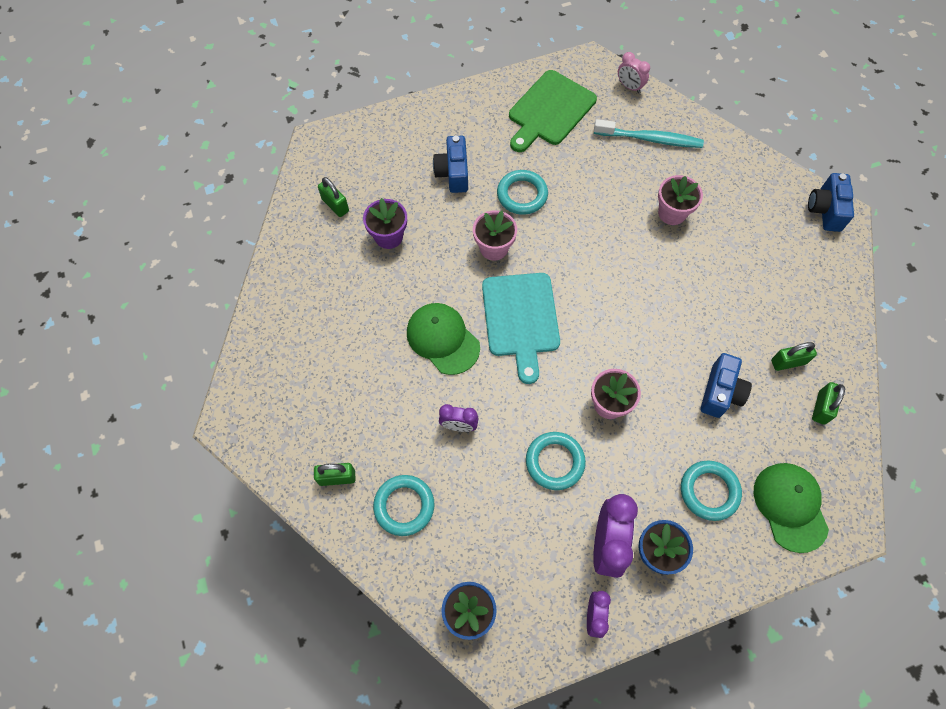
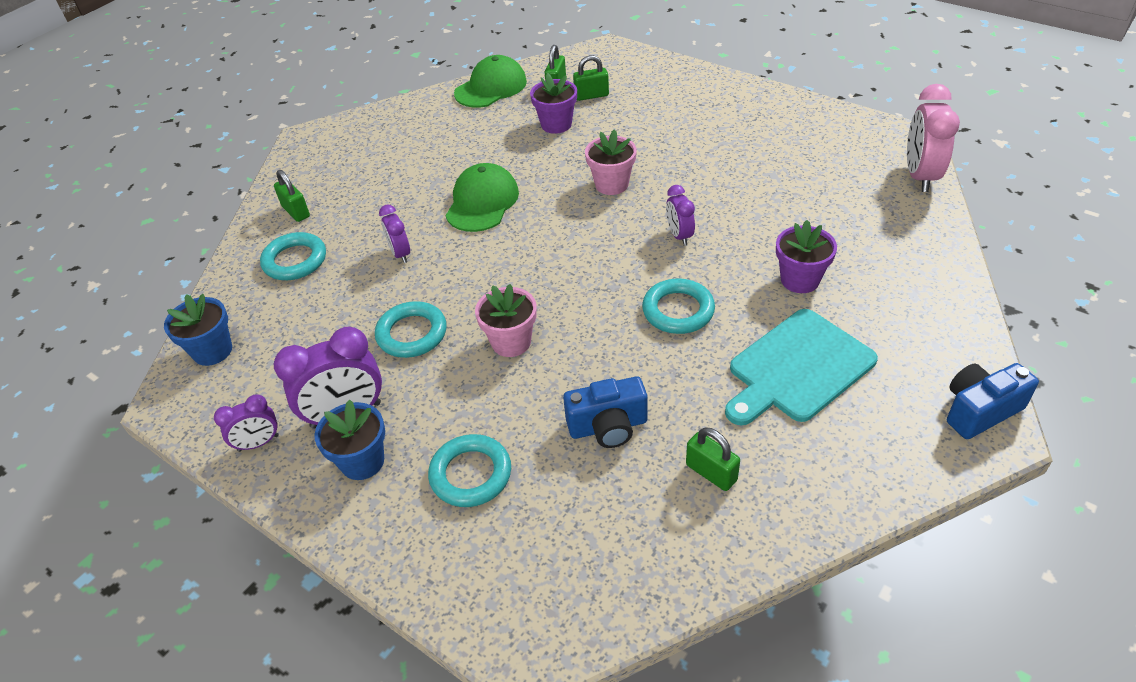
camera: 60 degrees right, 20 degrees down
(453, 173) = (664, 124): blue camera -> none
(521, 319) = (551, 237): turquoise cutting board -> turquoise cutting board (798, 368)
(522, 195) = (691, 172): turquoise ring -> turquoise ring (678, 310)
(550, 111) = (812, 142): green cutting board -> none
(581, 245) = (679, 235): none -> purple clock
(629, 87) = (919, 176): pink clock -> pink clock, size x1.77
(650, 139) = (874, 220): turquoise toothbrush -> none
(672, 213) = (800, 280): pink flower pot -> purple flower pot
(790, 506) = (509, 565): green cap -> green cap (491, 87)
(821, 407) = (678, 537): green padlock -> green padlock (591, 95)

